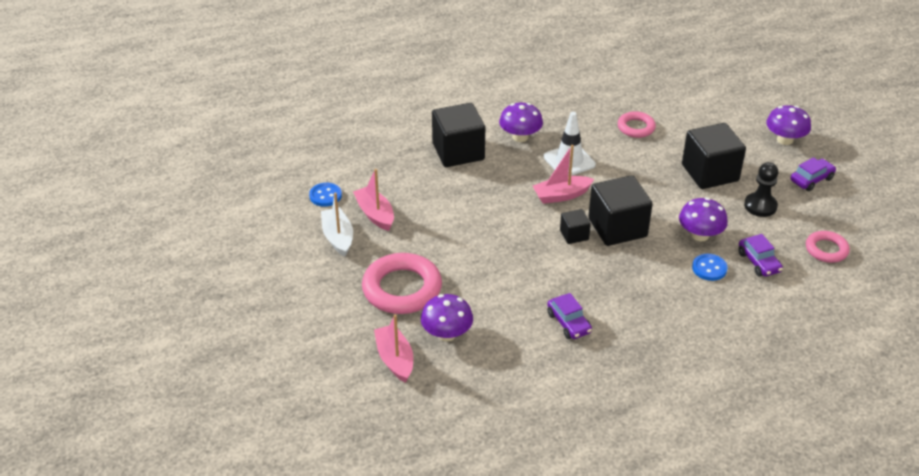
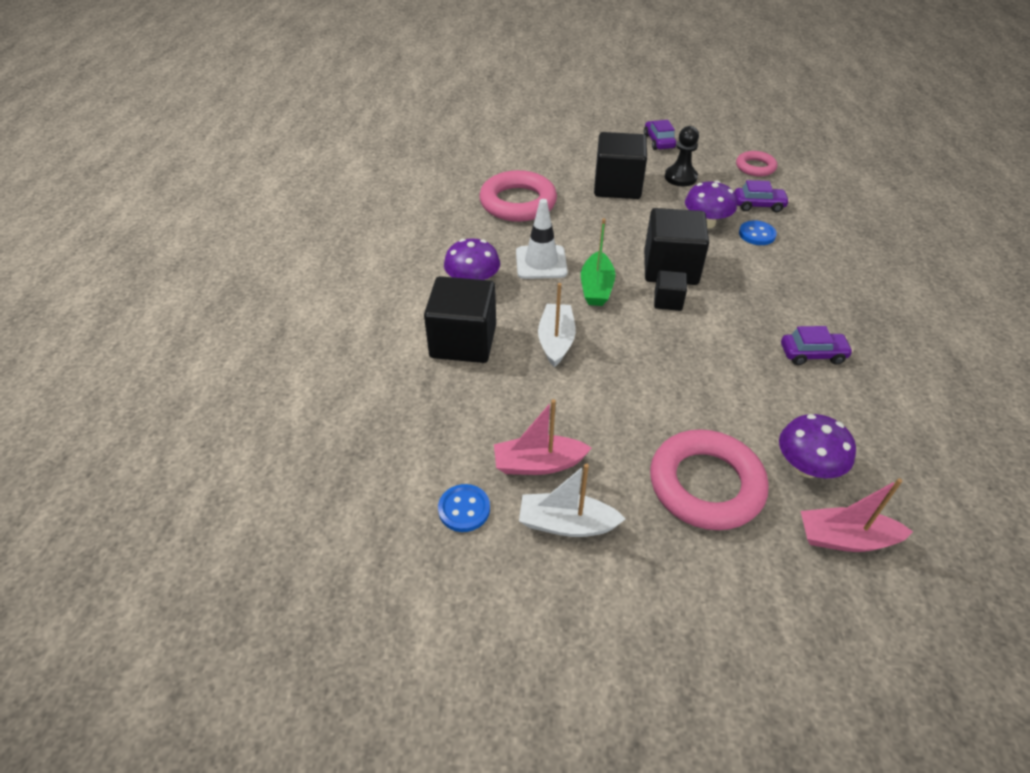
camera: 65 degrees left, 5 degrees up
(488, 192) = (556, 341): none -> white boat
(561, 195) = (596, 288): pink boat -> green boat
(636, 127) = (518, 202): pink ring -> pink ring, size x1.80
(785, 140) = (596, 134): purple mushroom -> none

